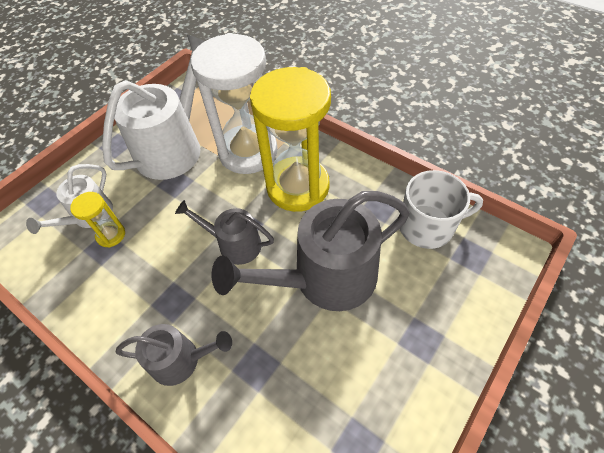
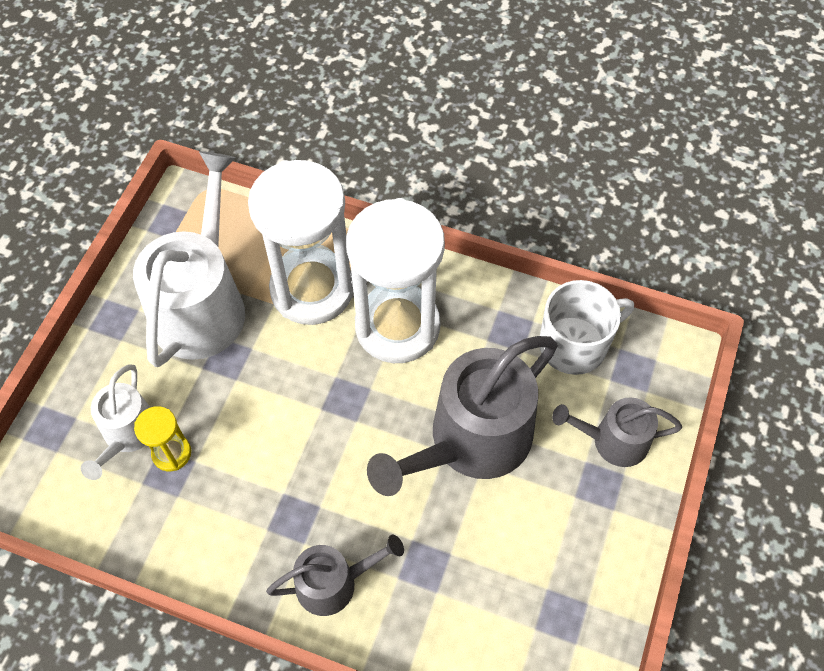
camera: 20 degrees left, 5 degrees up
(234, 244) = (343, 425): grey watering can -> grey watering can (613, 440)
(298, 186) = (397, 326): yellow hourglass -> white hourglass

